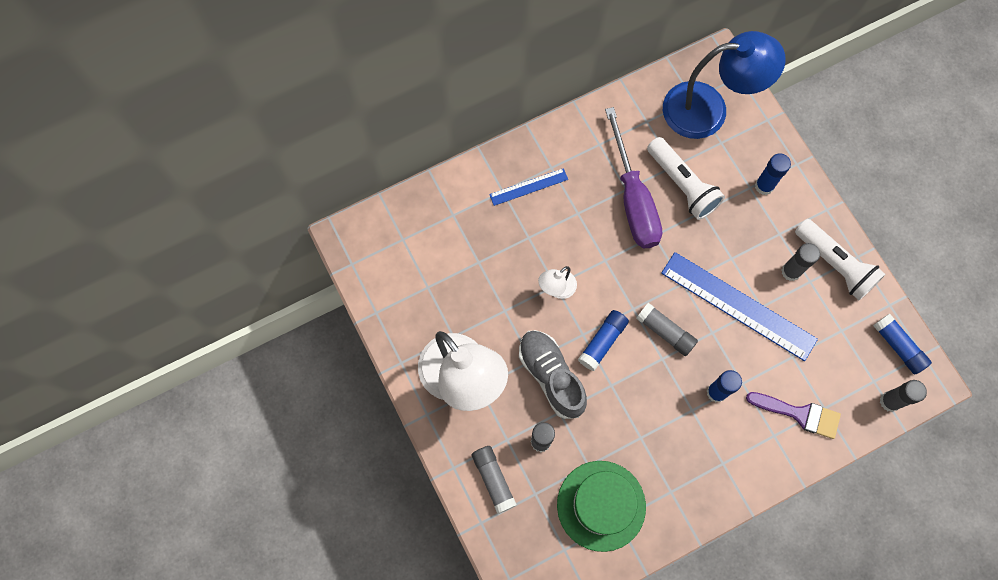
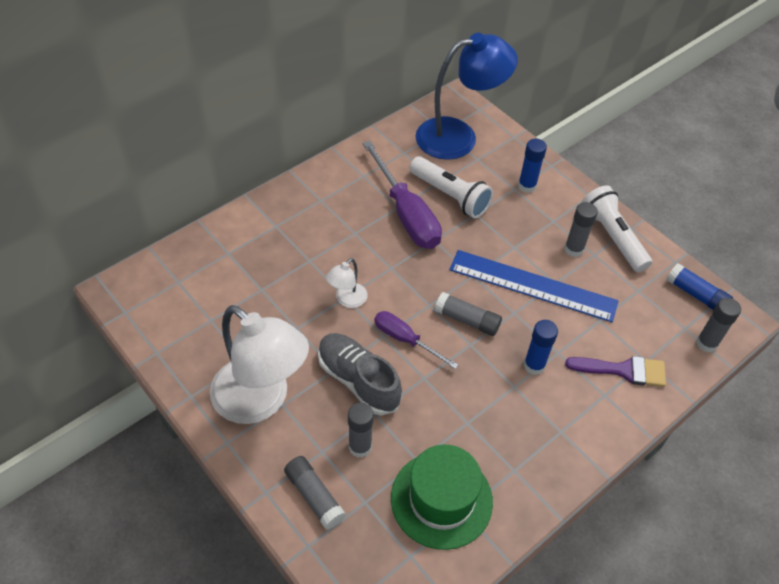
camera: 15 degrees left, 20 degrees down
(528, 187) = (301, 218): blue ruler -> none
(602, 342) = (405, 339): blue glue stick -> purple screwdriver
(834, 264) = (612, 237): white flashlight -> white flashlight turned 150 degrees counterclockwise

